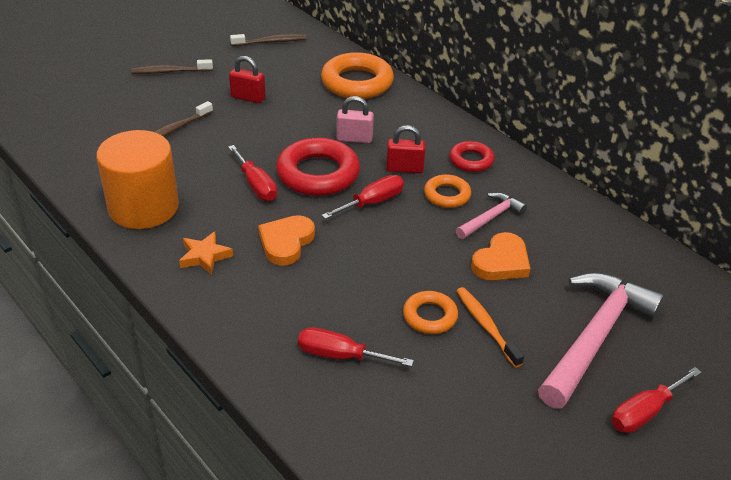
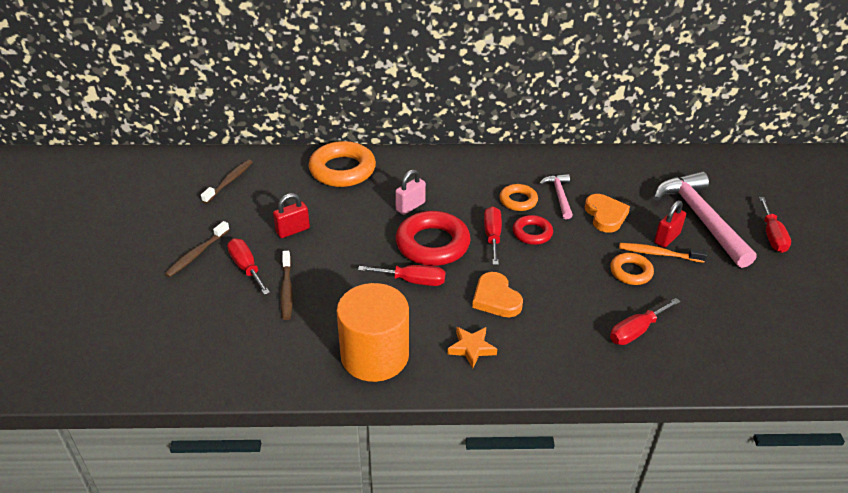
camera: 50 degrees left, 0 degrees up
(179, 99) = (246, 267): none -> red screwdriver
(404, 169) = (470, 203): red padlock -> red padlock (667, 238)
(471, 160) = (492, 171): red ring -> red ring (532, 233)

